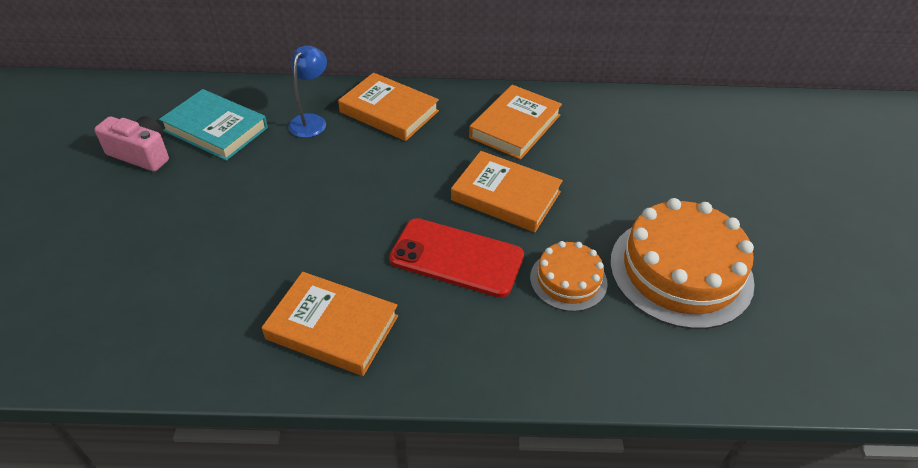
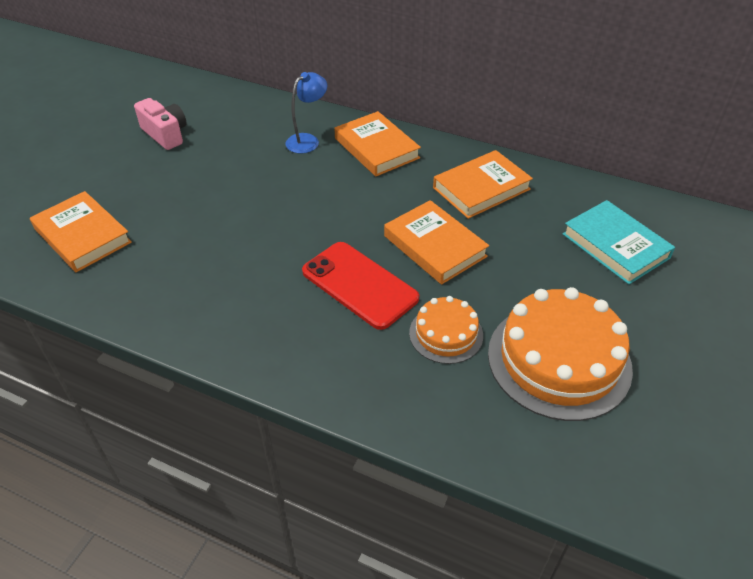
camera: 25 degrees right, 0 degrees up
(215, 129) = (230, 129): turquoise book -> turquoise book (615, 246)
(332, 327) = (227, 308): orange book -> orange book (83, 235)

